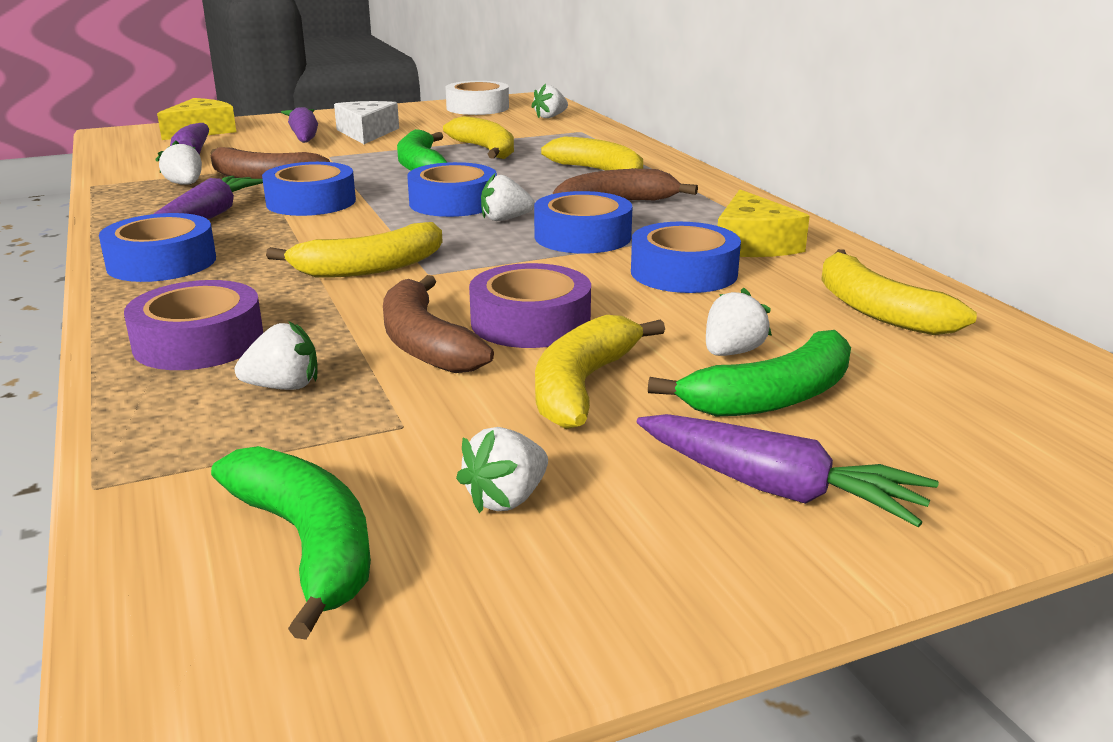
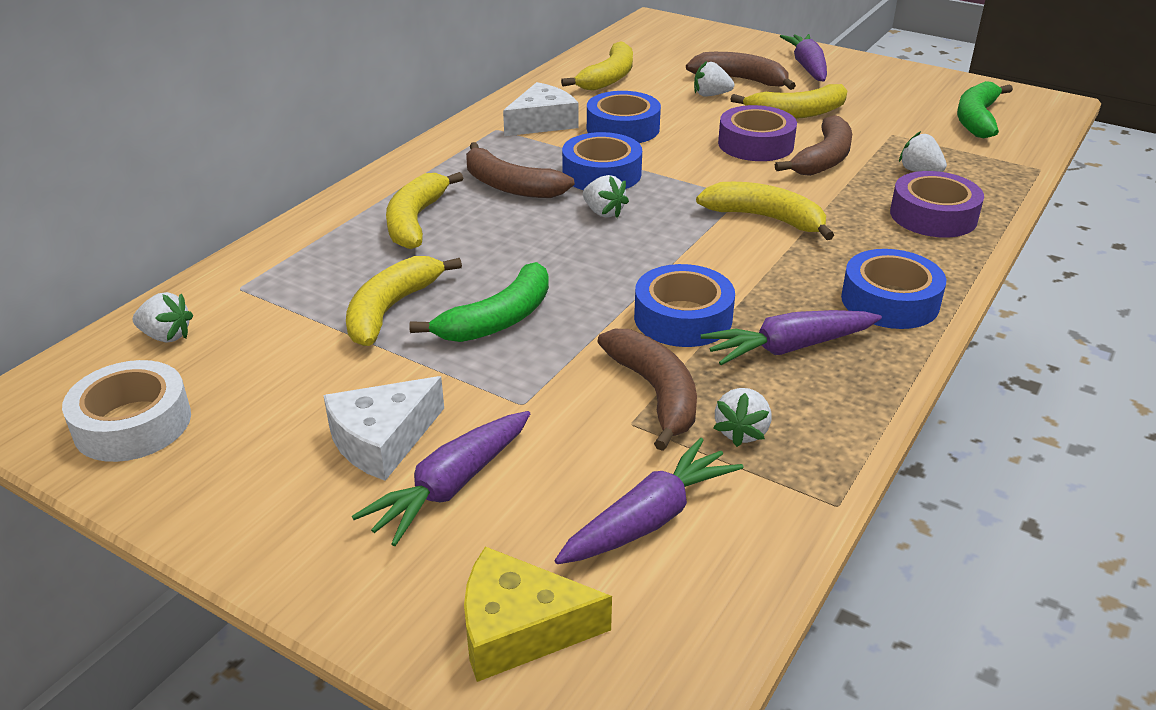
camera: 125 degrees left, 10 degrees up
(453, 203) = (592, 249): blue tape -> none
(506, 499) = (894, 101): white strawberry -> none
(753, 244) = (542, 122): yellow cheese -> white cheese
(773, 397) = (740, 80): green banana -> brown banana

